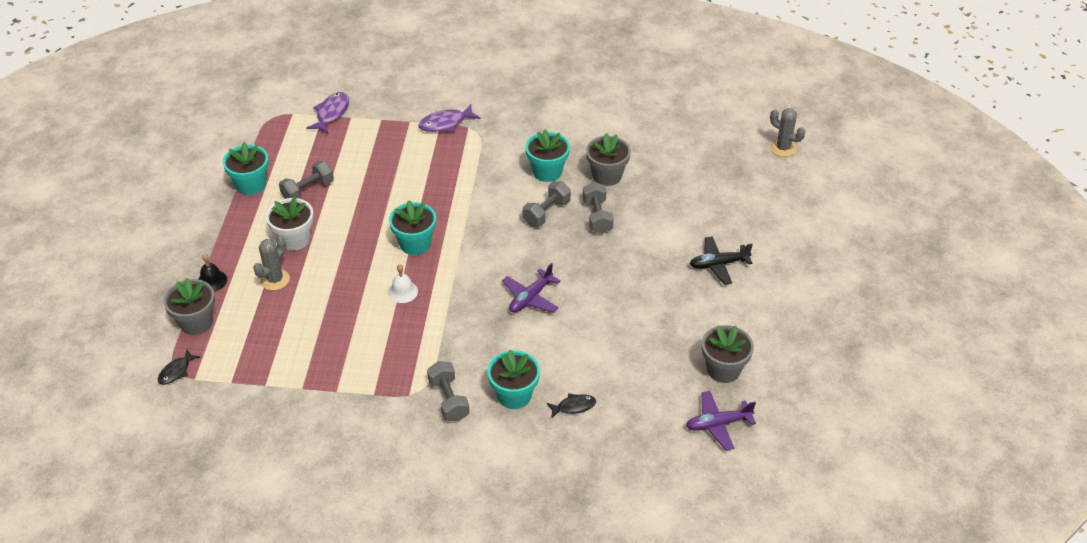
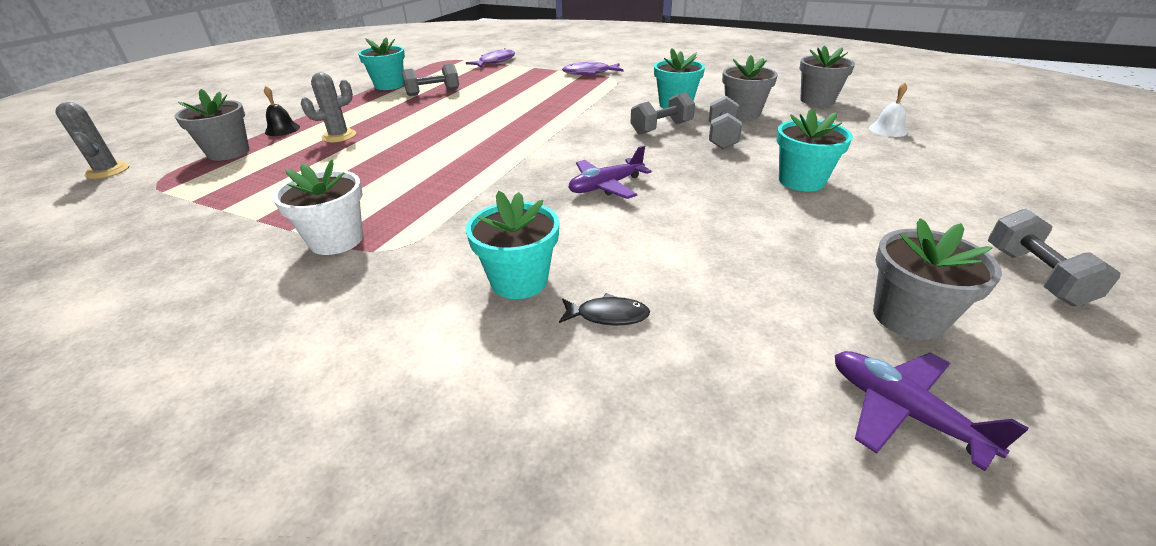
camera: 20 degrees right, 10 degrees down
(176, 371) = (155, 183): black fish -> none
(294, 239) = (388, 115): white flower pot -> white flower pot (336, 240)
(402, 291) = (457, 160): white bell -> white bell (888, 130)
(415, 243) = (502, 131): turquoise flower pot -> turquoise flower pot (801, 181)
(449, 400) = (420, 267): grey dumbbell -> grey dumbbell (1034, 275)
(665, 142) = (817, 100): none -> grey flower pot
(718, 264) = (890, 193): black plane -> none
(718, 424) = (902, 411): purple plane -> purple plane turned 45 degrees clockwise
(783, 148) = (972, 116): grey cactus -> grey cactus (108, 171)

